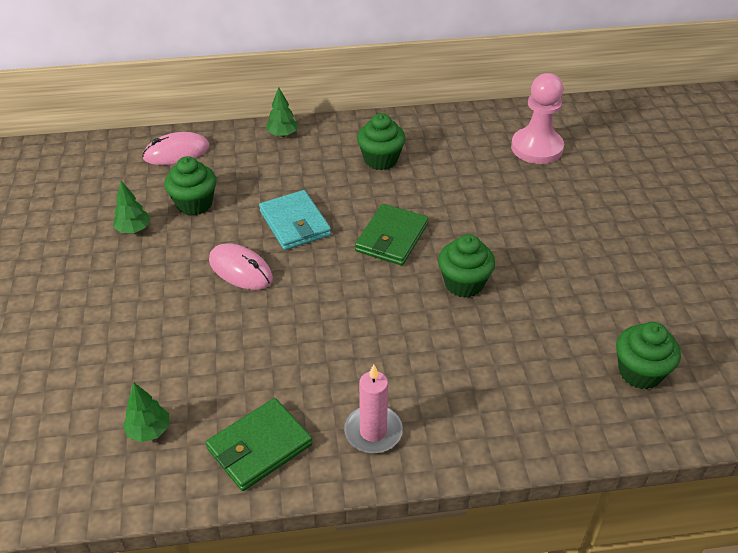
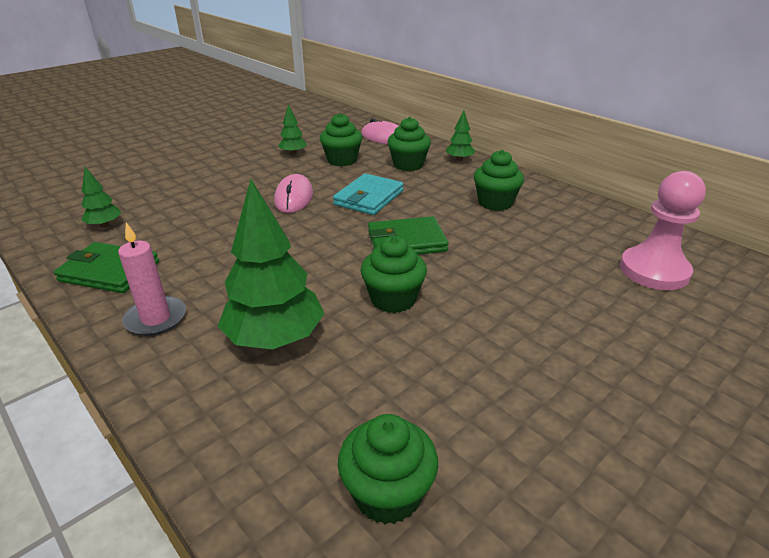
camera: 55 degrees right, 10 degrees down
(256, 168) = (408, 165): none -> green cupcake
(460, 367) = (275, 339): none -> green tree

